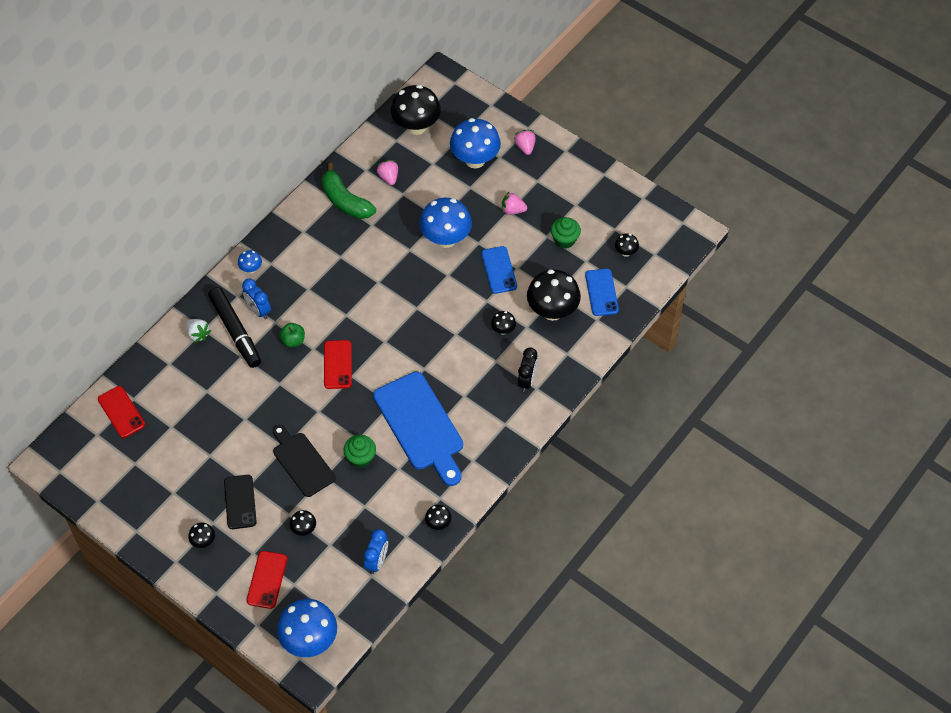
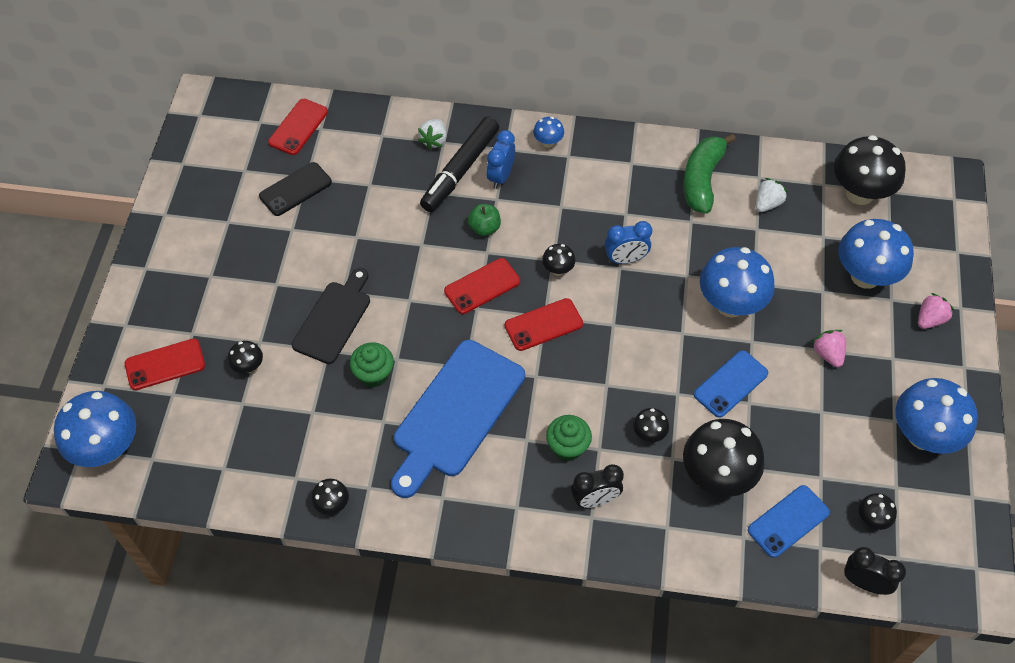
camera: 60 degrees right, 0 degrees up
(203, 541) = (182, 280): black mushroom -> black mushroom (558, 269)
(240, 502) = (249, 287): black phone -> black phone (295, 189)
(377, 561) = (246, 464): blue clock -> blue clock (625, 259)
(388, 177) = (767, 203): pink strawberry -> white strawberry
(390, 345) = (543, 325): none -> red phone
(564, 240) = (832, 435): green cupcake -> green cupcake (567, 447)
(593, 197) = (923, 435): none -> blue mushroom
(658, 278) = (864, 583): none -> black clock

